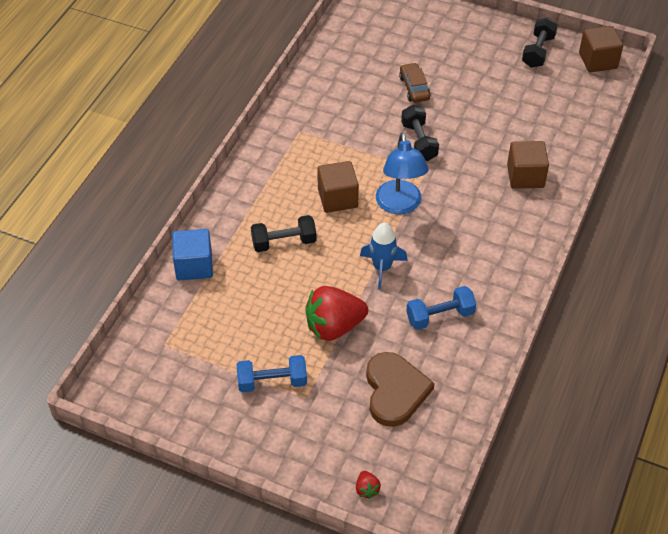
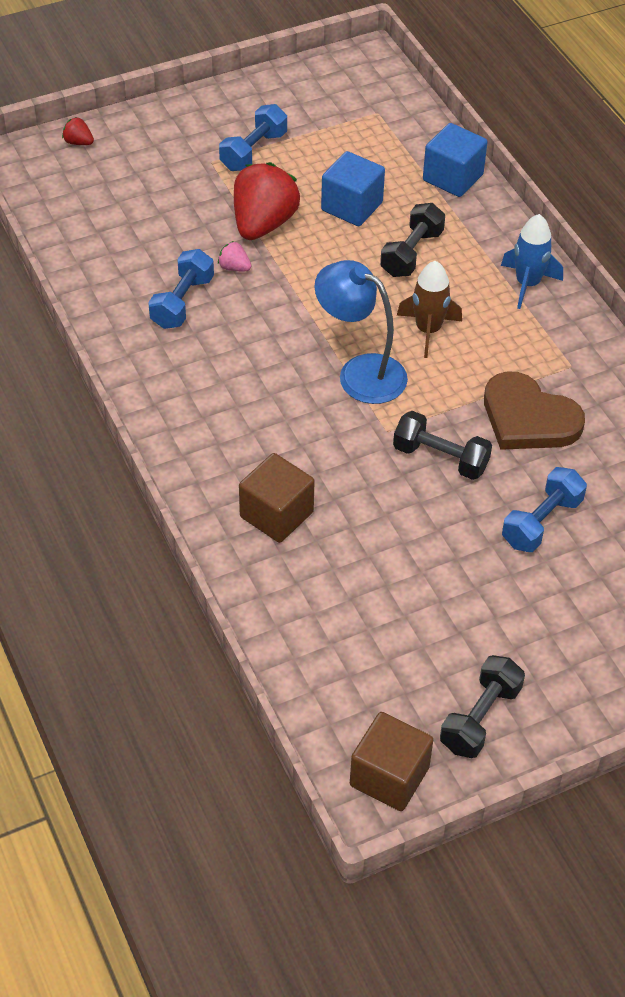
camera: 130 degrees right, 0 degrees up
(272, 295) = (352, 206): none -> blue cube
(337, 198) = (428, 330): brown cube -> brown rocket
(382, 268) = (292, 302): blue rocket -> blue rocket (527, 284)
(386, 313) = (234, 267): none -> pink strawberry
(395, 391) = (144, 217): brown heart -> brown heart (528, 418)
(414, 88) = (542, 522): brown car -> blue dumbbell
(538, 51) = (480, 718): black dumbbell -> black dumbbell turned 60 degrees clockwise

